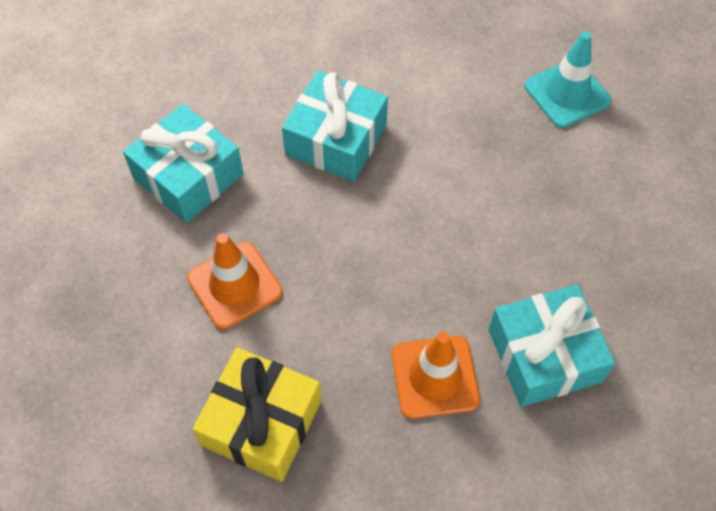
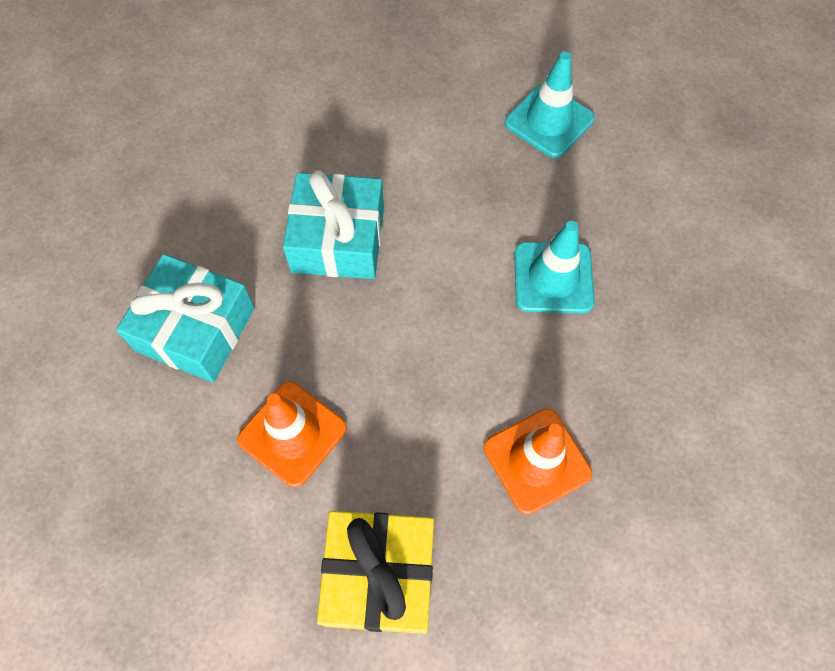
camera: 20 degrees left, 5 degrees up
(514, 229) = (553, 278): none -> turquoise traffic cone
(544, 355) = (633, 399): turquoise gift -> none

